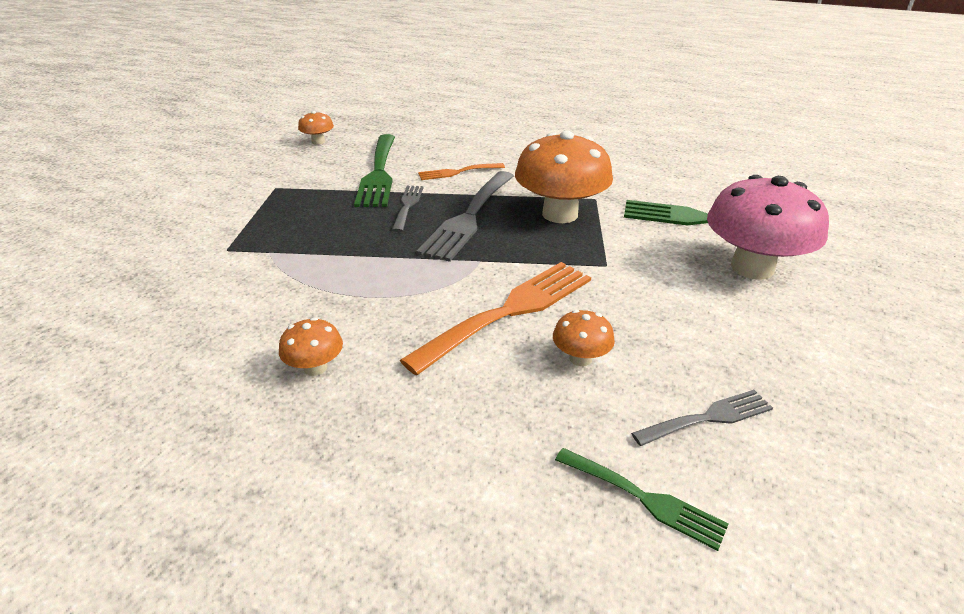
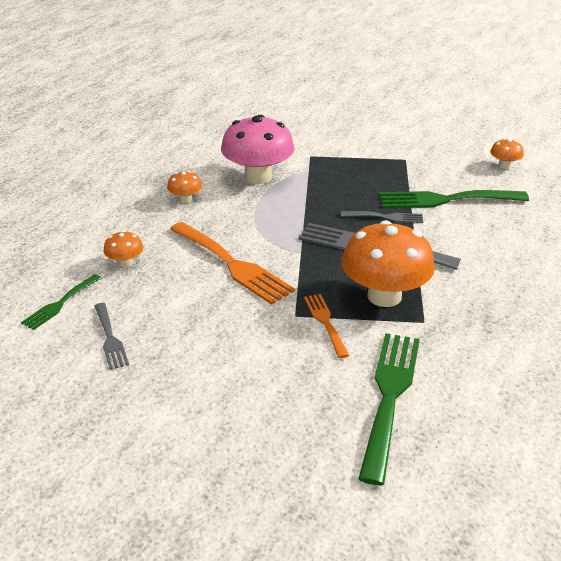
camera: 90 degrees right, 0 degrees up
(457, 172) = (461, 239): orange fork -> orange fork (325, 322)
(580, 358) = (177, 291): orange mushroom -> orange mushroom (125, 263)
(752, 268) = (292, 406): pink mushroom -> pink mushroom (258, 177)

